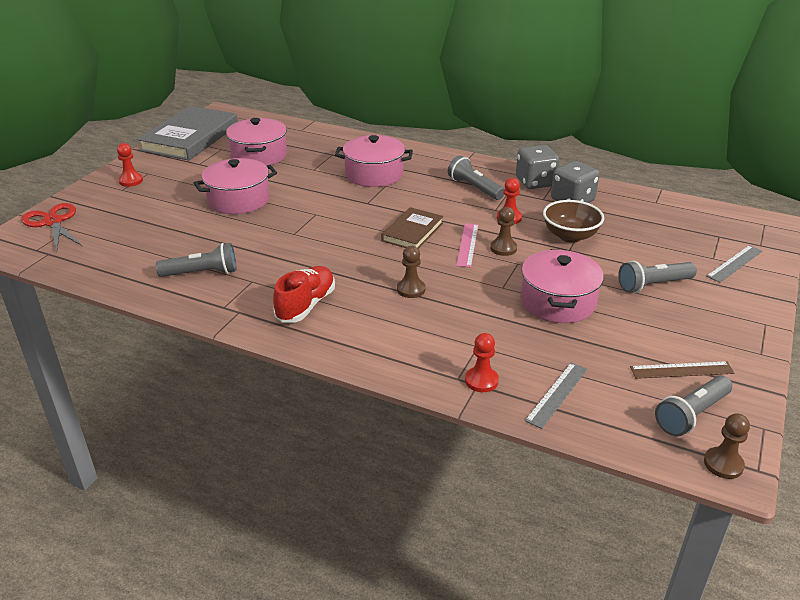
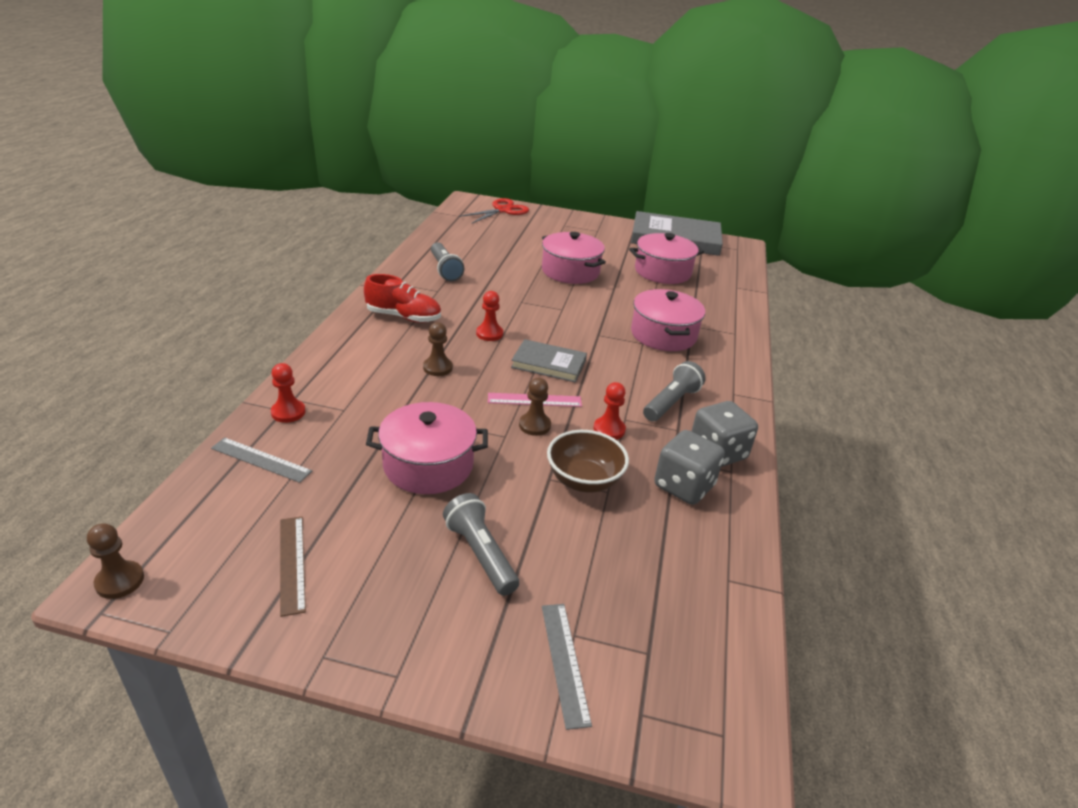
camera: 75 degrees right, 0 degrees up
(131, 181) = (580, 226): red pawn -> red pawn (489, 334)
(412, 232) = (548, 364): brown book -> grey book
(691, 415) = (208, 563): grey flashlight -> none
(734, 263) = (564, 662): grey ruler -> grey ruler turned 45 degrees clockwise

